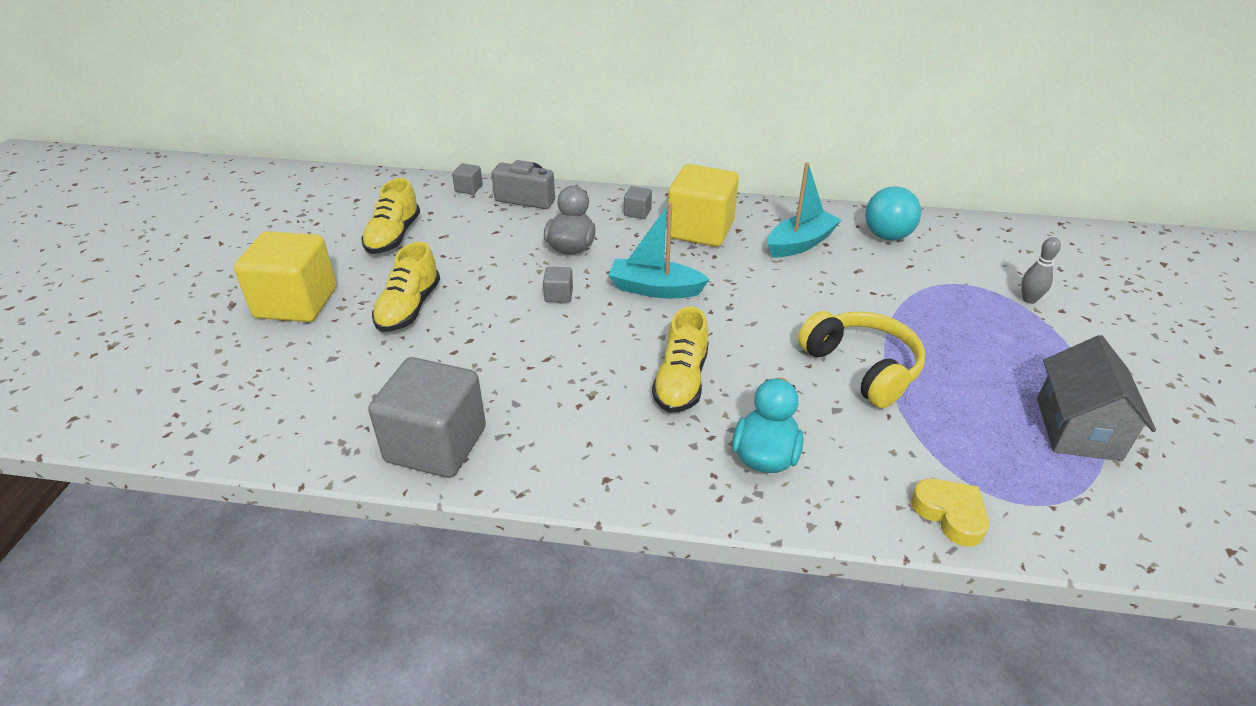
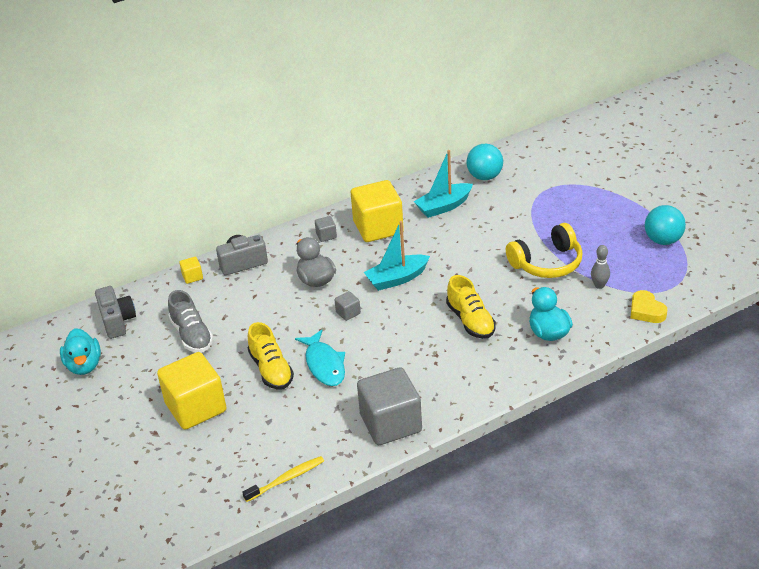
camera: 35 degrees left, 0 degrees up
(252, 433) = (286, 479): none -> yellow toothbrush
(278, 214) = (84, 365): none -> turquoise duck
(357, 193) = (117, 321): none -> grey camera
(393, 236) = (192, 335): yellow shoe -> grey shoe
(463, 333) = (324, 364): none -> turquoise fish
(469, 188) = (192, 277): grey cube -> yellow cube
(800, 243) = (443, 206): turquoise boat -> turquoise boat turned 135 degrees counterclockwise
(862, 367) = (547, 263): yellow headphones -> yellow headphones turned 135 degrees clockwise
(950, 514) = (646, 311): yellow heart -> yellow heart turned 135 degrees counterclockwise
(1029, 299) = (588, 180): grey bowling pin -> grey bowling pin (599, 285)
(1077, 429) = (663, 240): grey house -> turquoise ball

